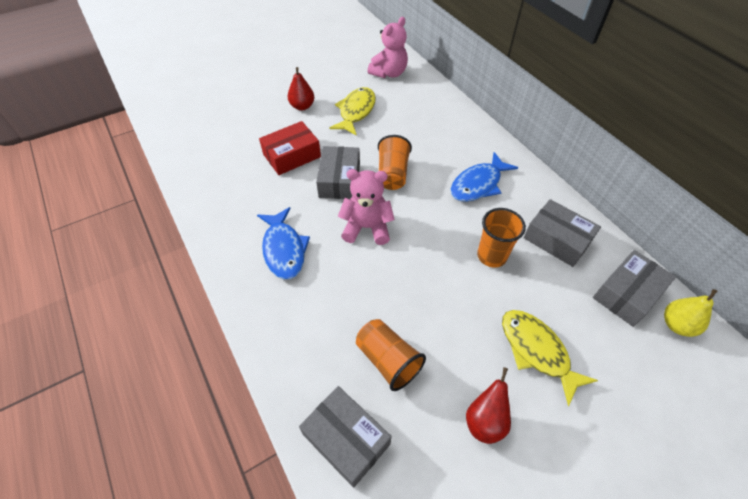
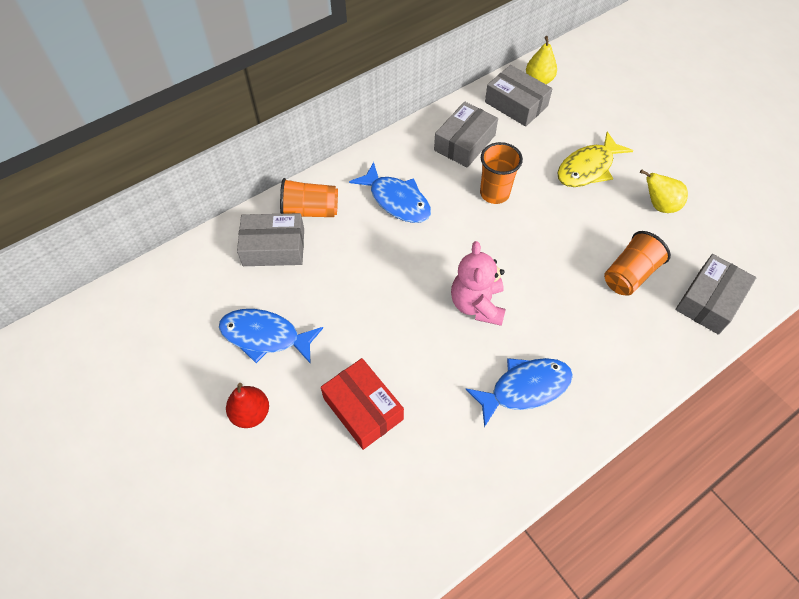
camera: 95 degrees left, 5 degrees up
(339, 180) = (405, 342): grey box -> grey box (274, 247)
(356, 111) = (265, 336): yellow fish -> blue fish
(389, 73) = (173, 300): pink teddy bear -> none
(392, 174) = (388, 284): orange cup -> orange cup (310, 211)
(485, 420) = (659, 205): red pear -> yellow pear

